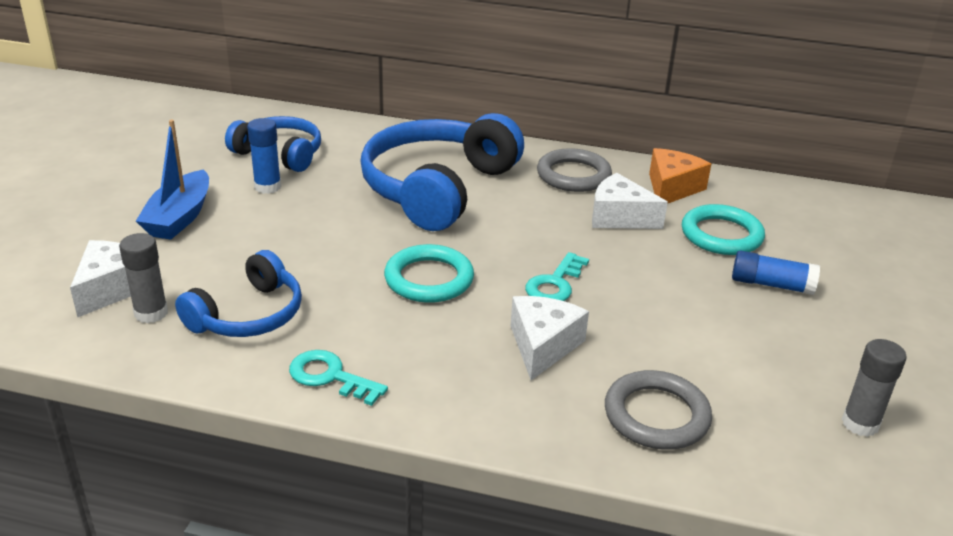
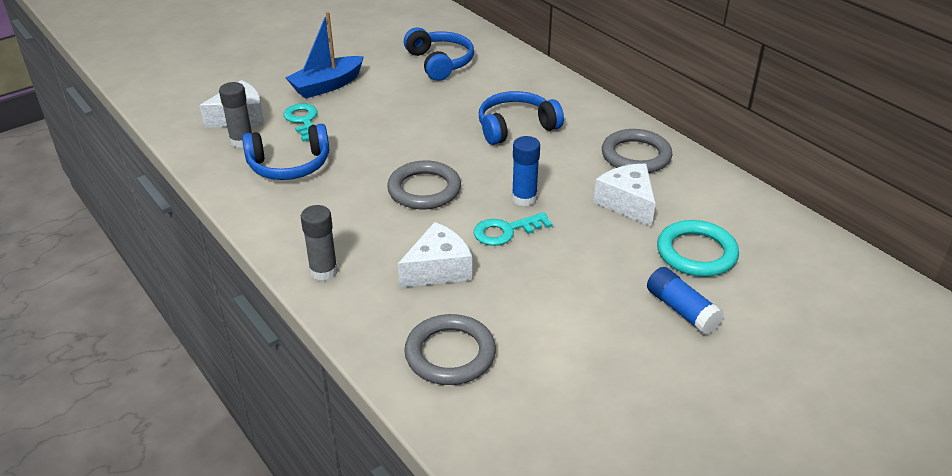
camera: 40 degrees right, 5 degrees up
(267, 187) = (403, 84): blue glue stick -> blue glue stick (524, 198)
(330, 376) = (286, 225): turquoise key -> turquoise key (303, 121)
(429, 279) = (424, 189): turquoise ring -> grey ring
(438, 188) = (516, 127): blue headphones -> blue headphones, size x0.57
(672, 188) = (708, 198): orange cheese -> none
(860, 423) = (596, 445): grey glue stick -> grey glue stick (323, 271)

